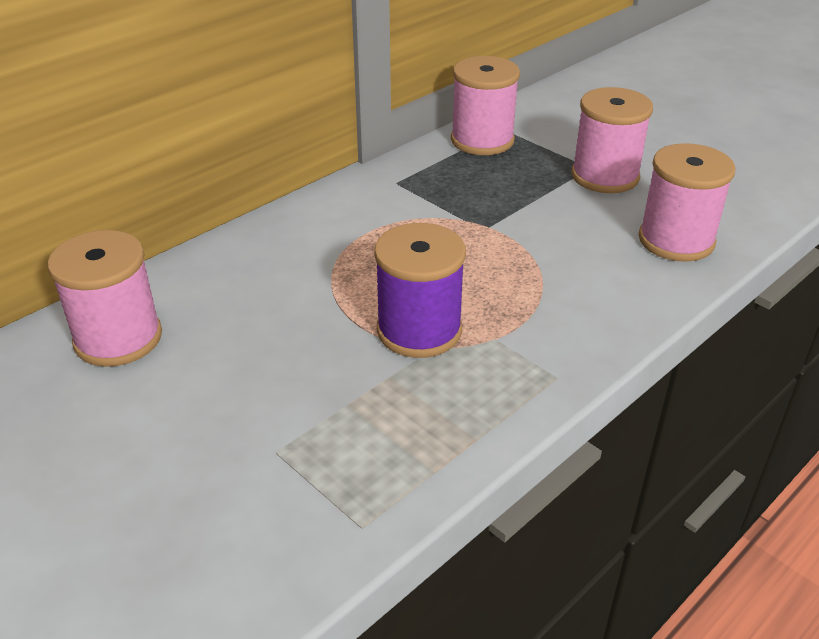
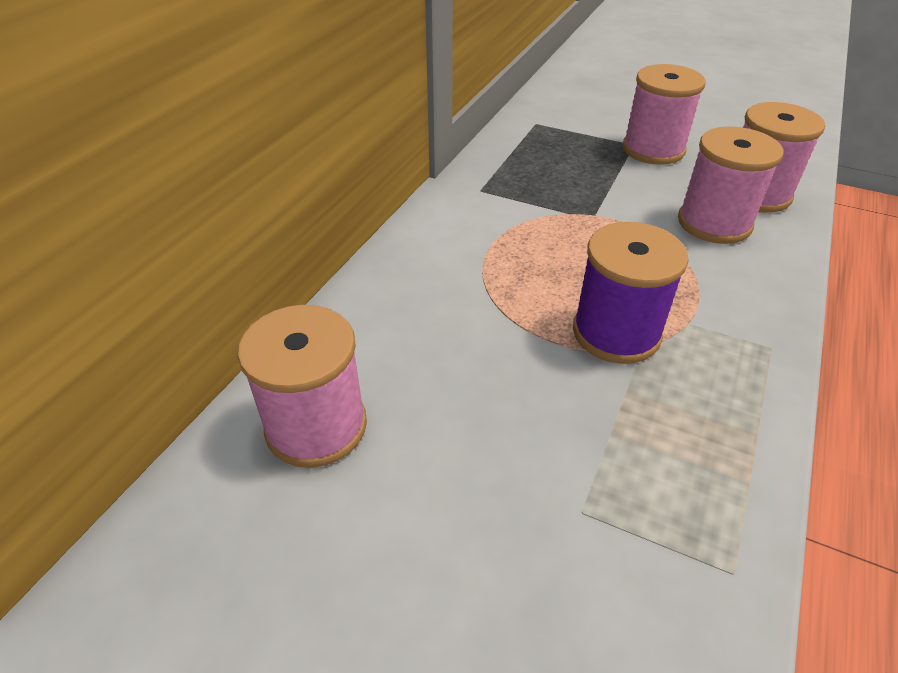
camera: 20 degrees left, 5 degrees up
(482, 140) = (526, 136): pink spool -> pink spool (714, 223)

